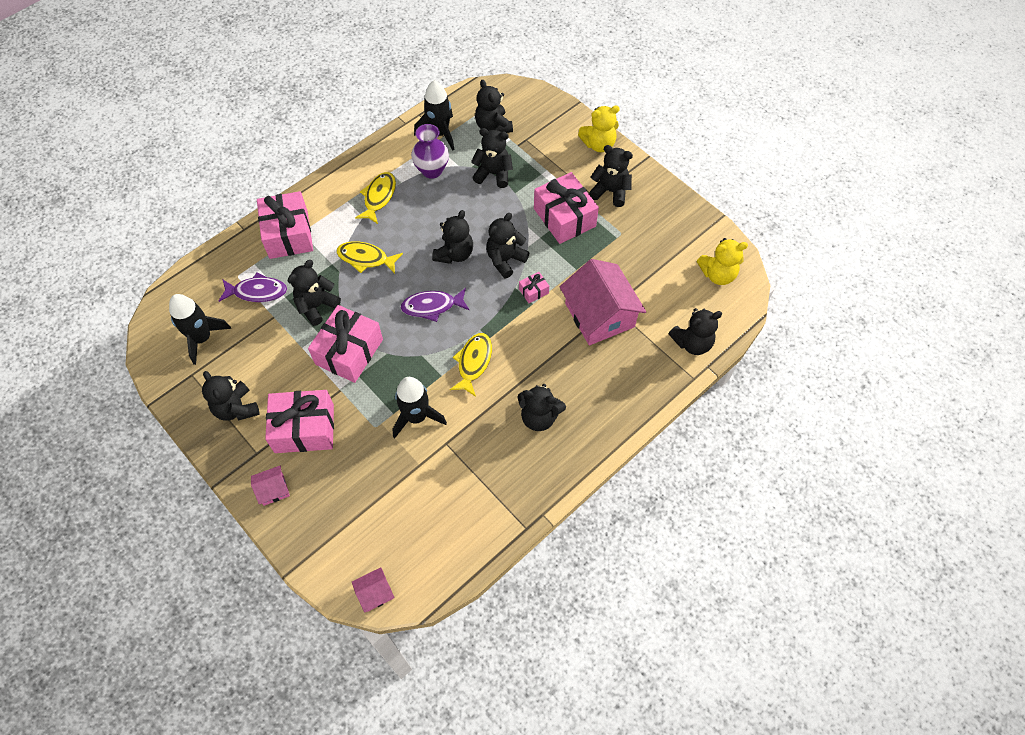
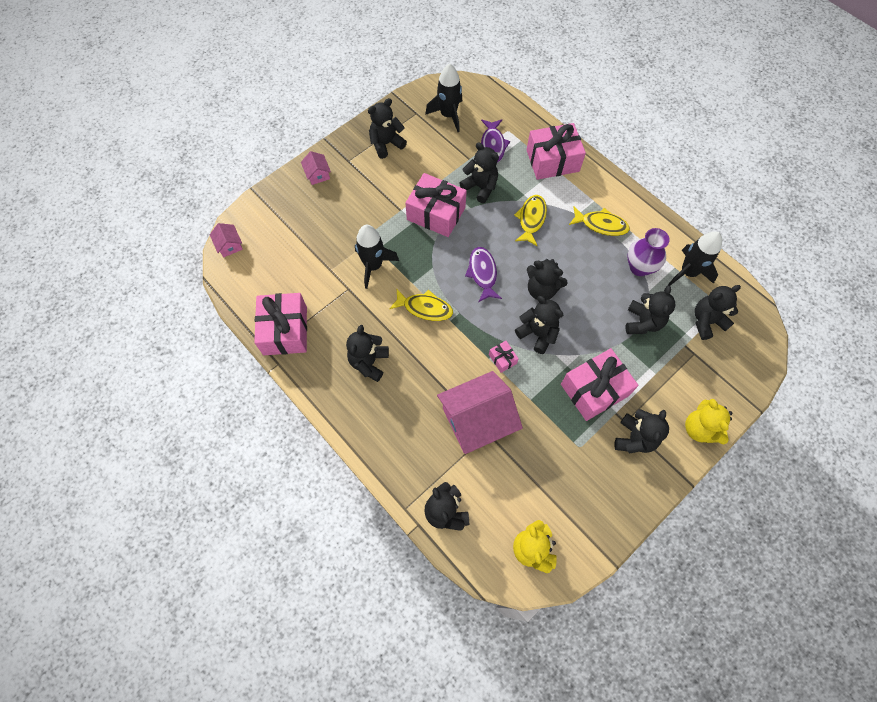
camera: 90 degrees right, 5 degrees up
(304, 428) = (367, 189): pink gift -> pink gift (285, 330)

